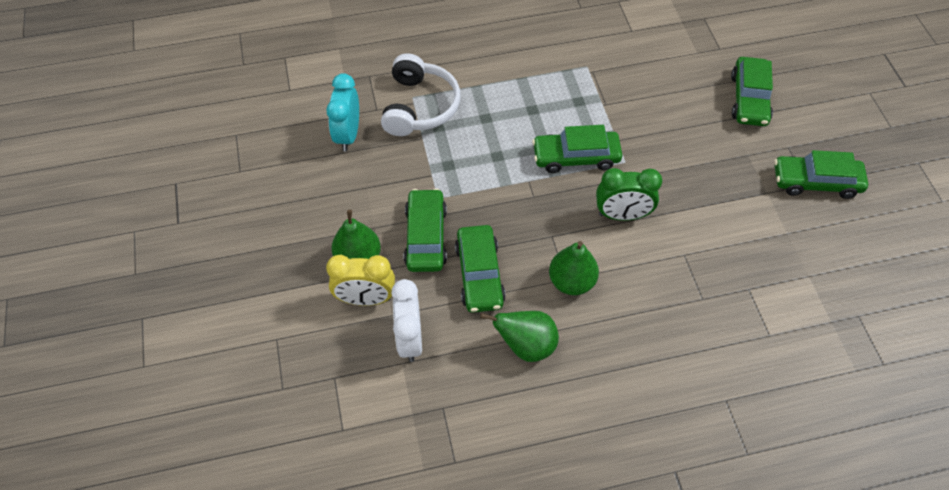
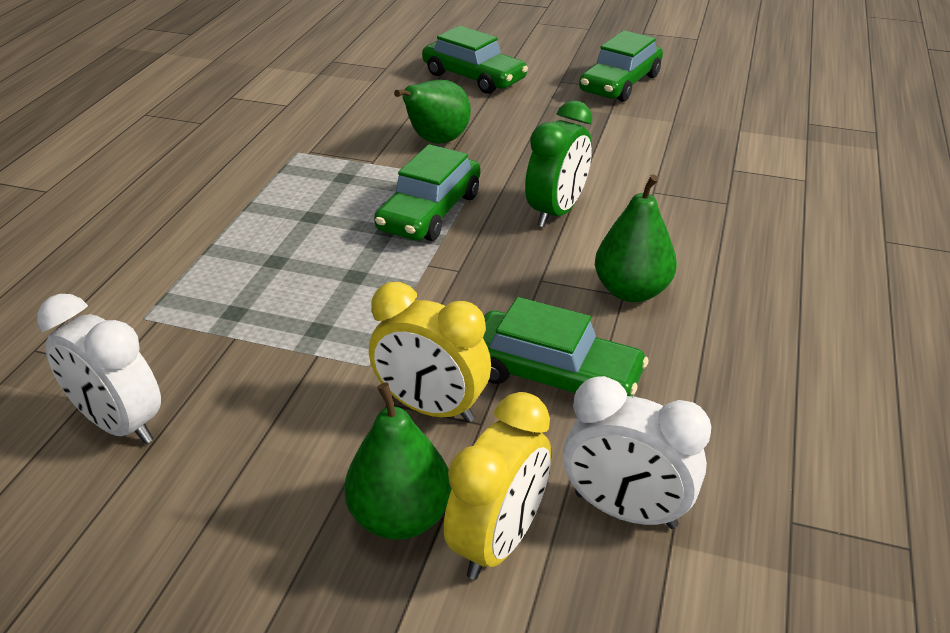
camera: 60 degrees left, 20 degrees down
(348, 135) = (119, 424): turquoise clock -> white clock
(420, 106) = (171, 316): white headphones -> none
(426, 237) = (431, 408): green car -> yellow clock
(526, 345) = (716, 375): green pear -> green pear (436, 141)

